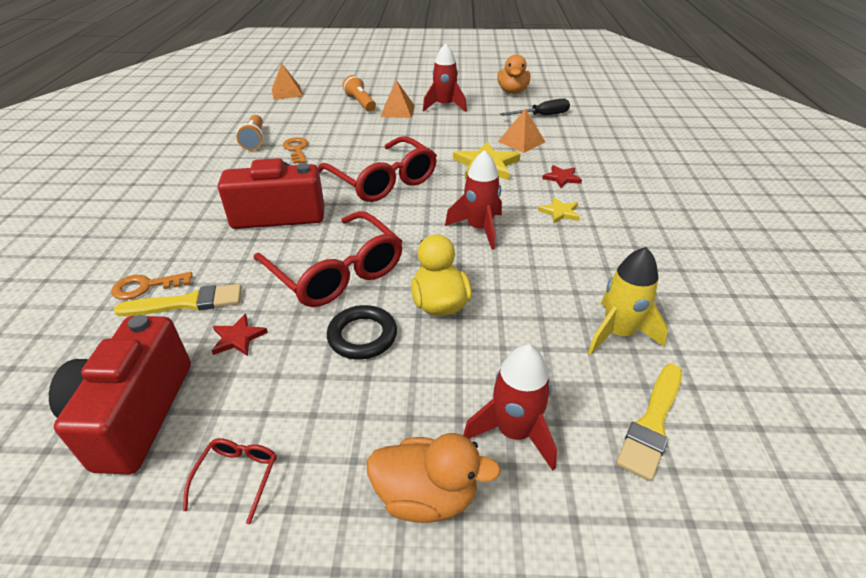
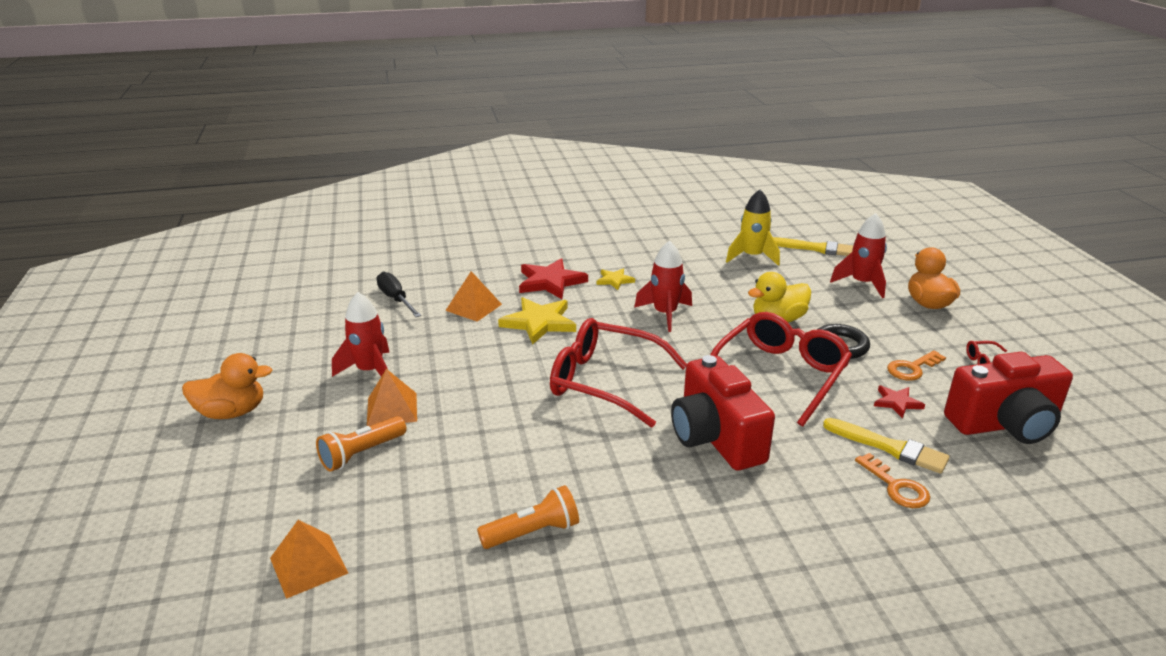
camera: 105 degrees left, 10 degrees down
(187, 303) = (890, 447): yellow brush -> yellow brush turned 150 degrees clockwise
(296, 149) = (549, 475): orange key -> orange key (912, 368)
(383, 181) = (604, 382): red glasses -> red glasses turned 105 degrees counterclockwise
(512, 91) = (312, 324): orange duck -> orange duck (232, 412)
(562, 178) = (550, 282): red star -> red star, size x1.84

